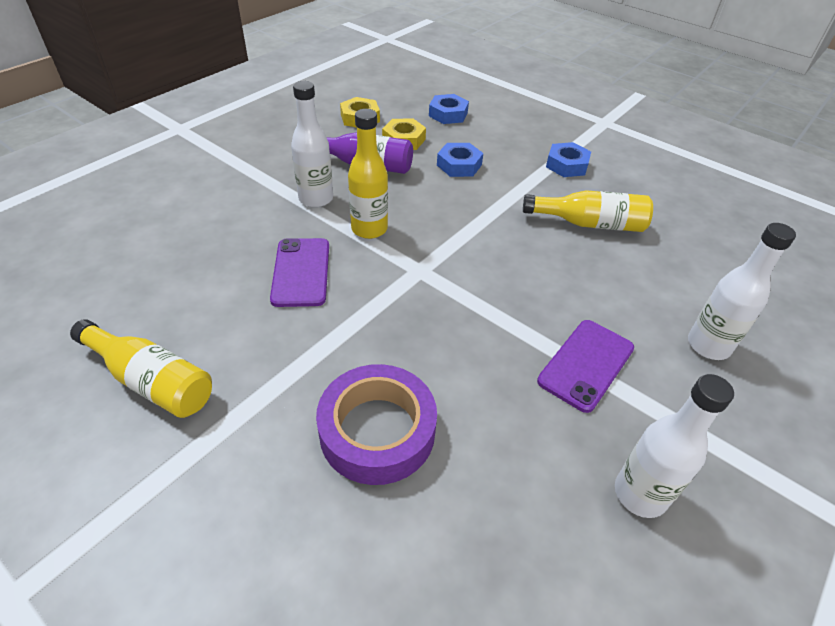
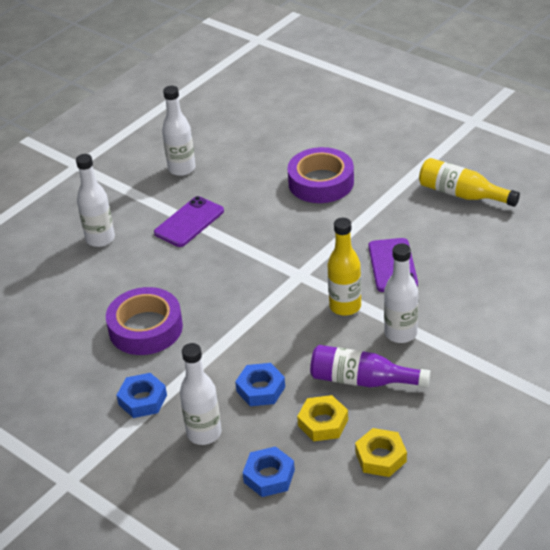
camera: 175 degrees left, 5 degrees down
(504, 140) = (204, 433): none -> white bottle
(589, 224) = (145, 328): yellow bottle -> purple tape

